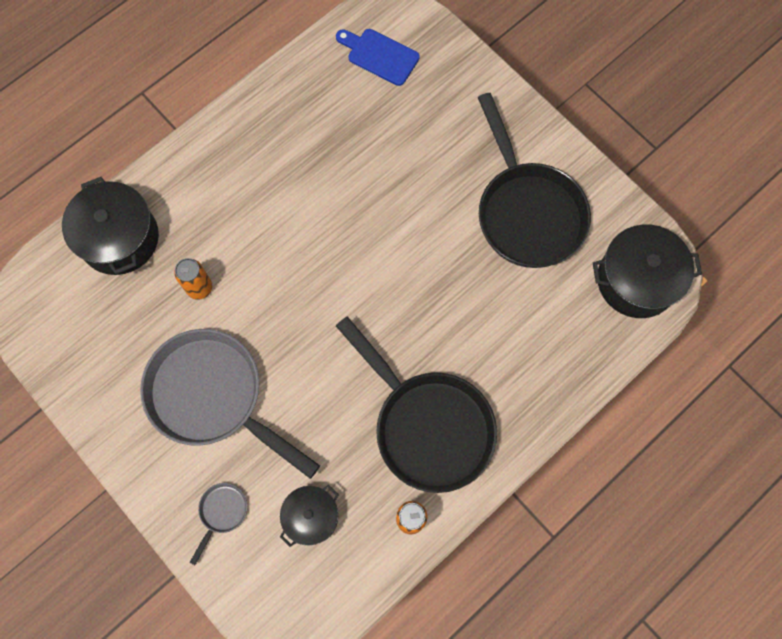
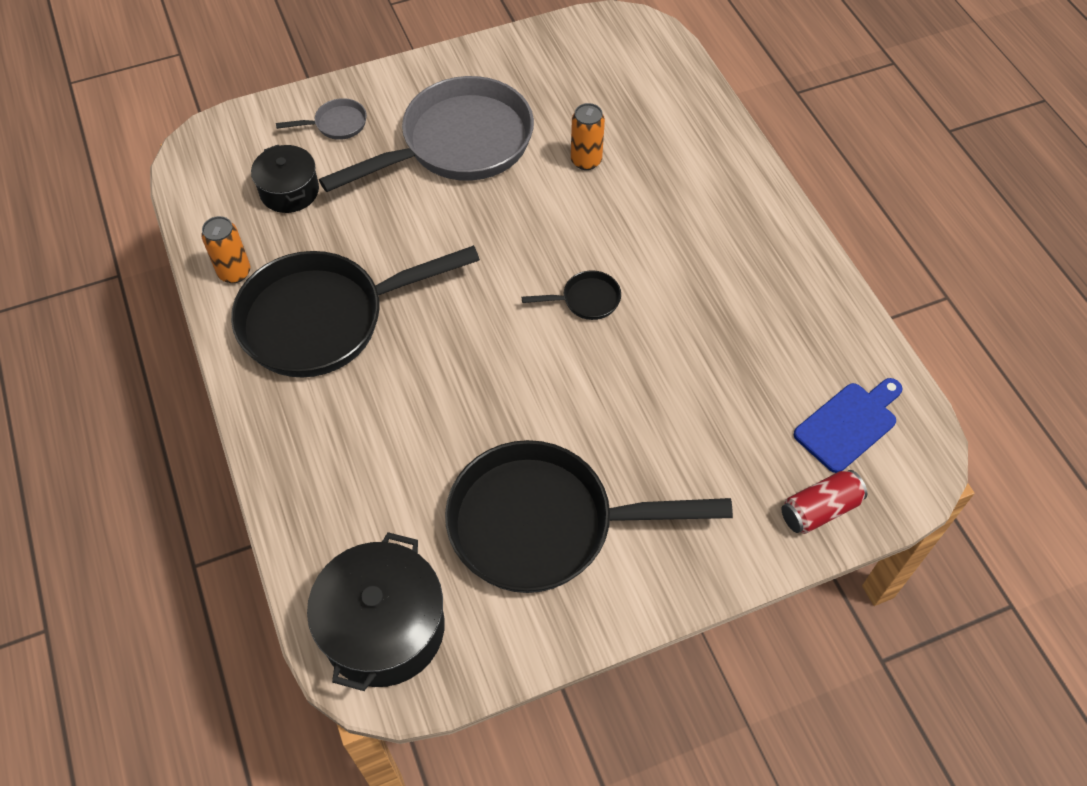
camera: 110 degrees right, 15 degrees down
(119, 238) = (673, 109): black pot -> none
(221, 512) = (336, 124): grey pan -> grey pan turned 60 degrees counterclockwise
(339, 243) = (586, 300): none -> black pan
(449, 60) = (819, 509): none -> red can

